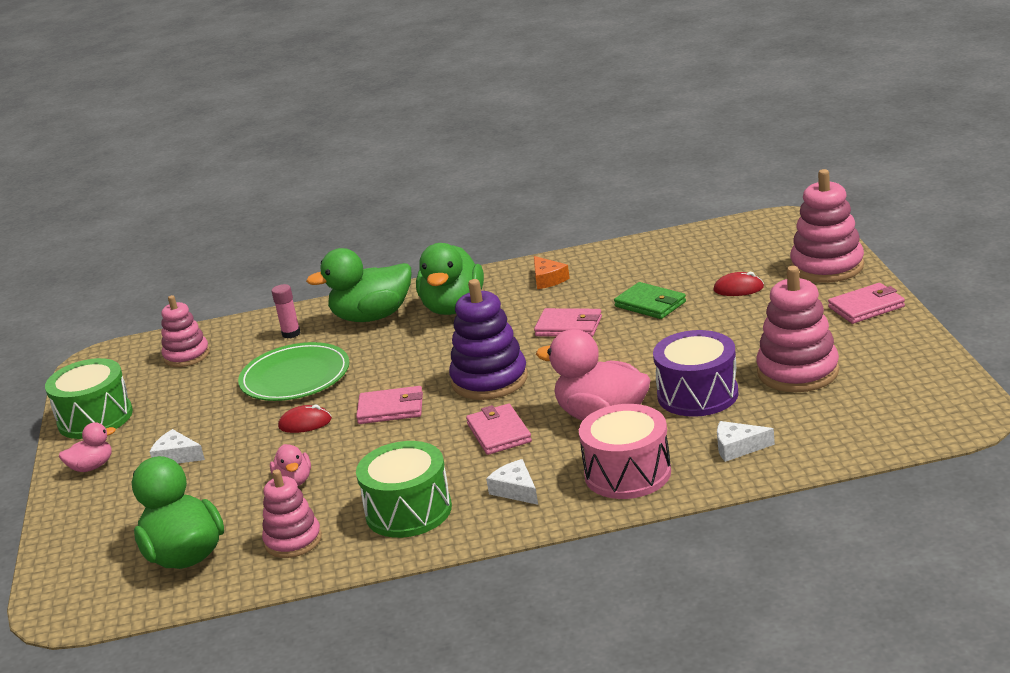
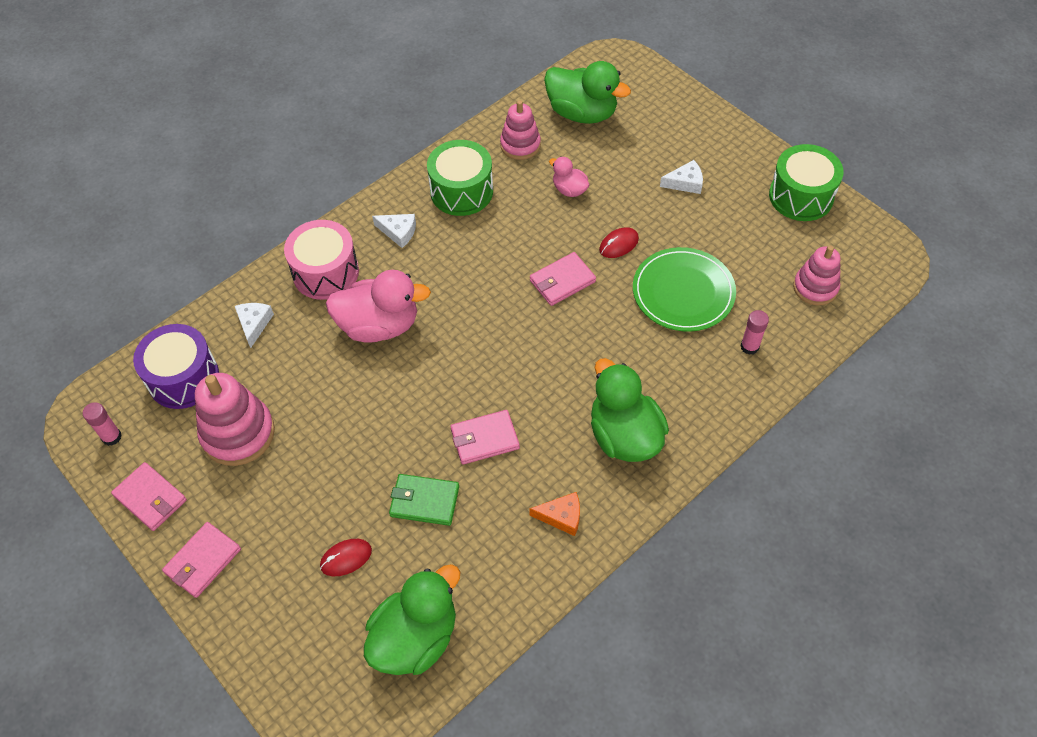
camera: 145 degrees right, 30 degrees up
(92, 467) = (739, 154): pink duck -> none
(372, 317) = (694, 396): green duck -> green duck (415, 637)
(489, 380) = (505, 340): purple stacking toy -> none
(499, 433) = (451, 283): pink wallet -> pink wallet (150, 498)
(548, 279) = (561, 516): orange cheese -> orange cheese turned 150 degrees clockwise
(697, 394) = (313, 376): purple drum -> purple drum (183, 378)
(738, 447) = (254, 324): white cheese -> white cheese turned 60 degrees counterclockwise
(827, 266) = (266, 634): pink stacking toy -> none
(936, 395) = (111, 437): none -> pink glue stick

